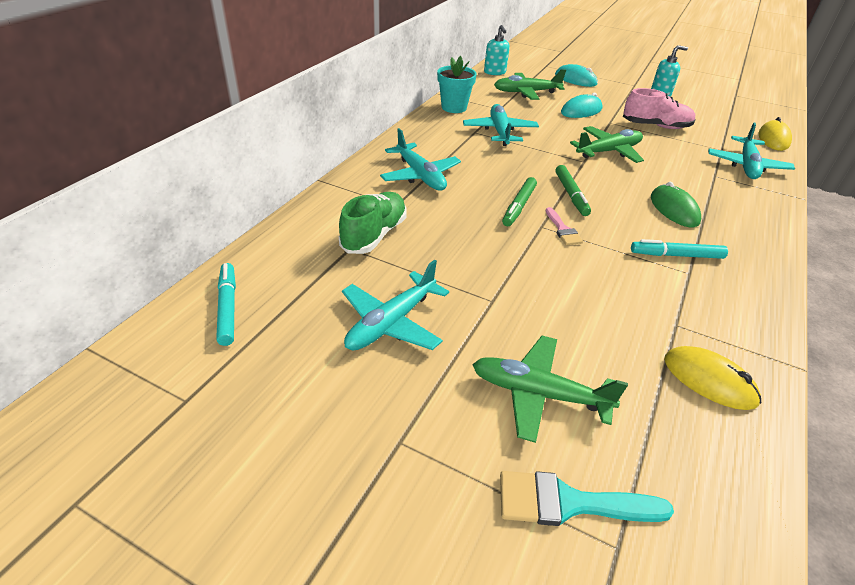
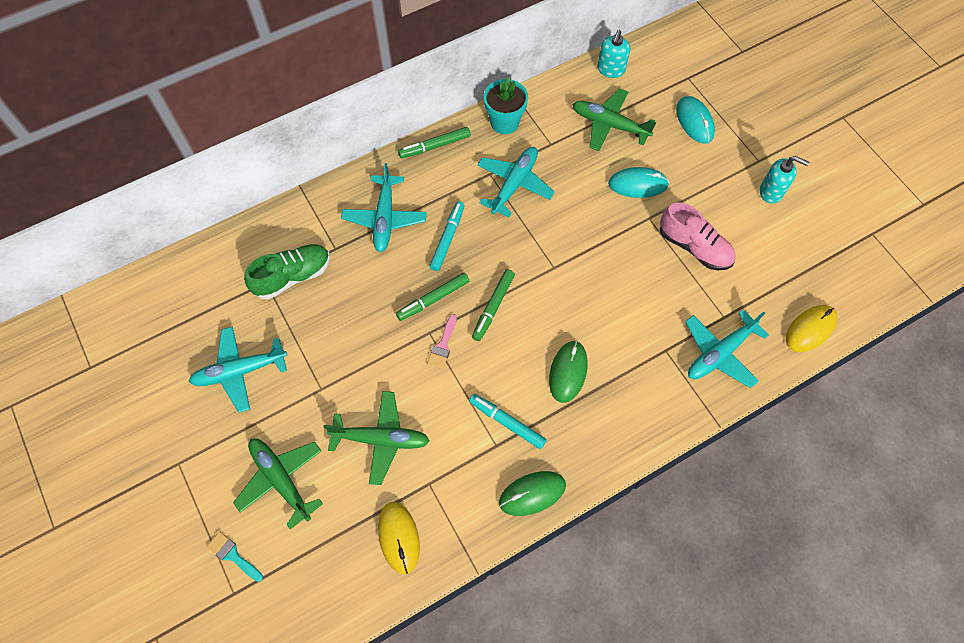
camera: 35 degrees right, 25 degrees up
(228, 308) = (152, 302): turquoise marker -> turquoise marker (447, 238)
(415, 130) = (434, 146): none -> green marker
(569, 503) = (233, 555): turquoise brush -> turquoise brush, size x0.61
(609, 151) = (595, 264): green plane -> green plane (381, 439)
(760, 291) = (532, 493): none -> green mouse

